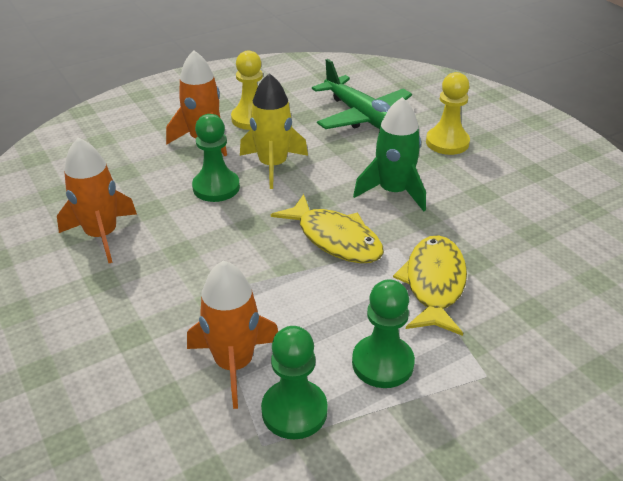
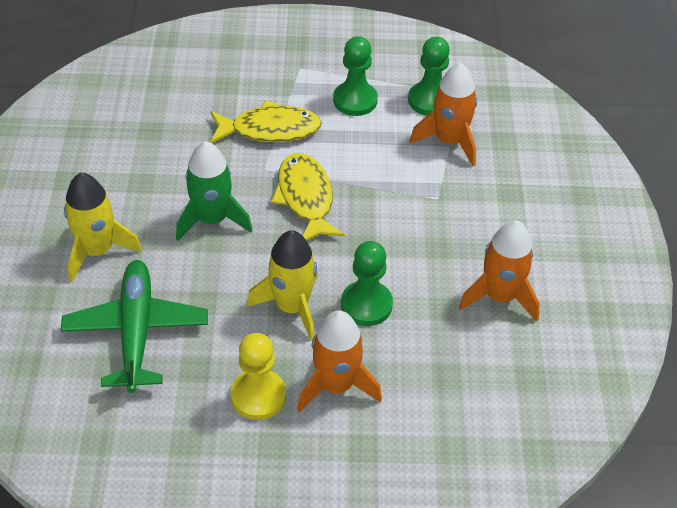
camera: 150 degrees left, 10 degrees up
(434, 284) = (270, 129): yellow fish -> yellow fish turned 135 degrees counterclockwise
(447, 142) = (97, 251): yellow pawn -> yellow rocket

